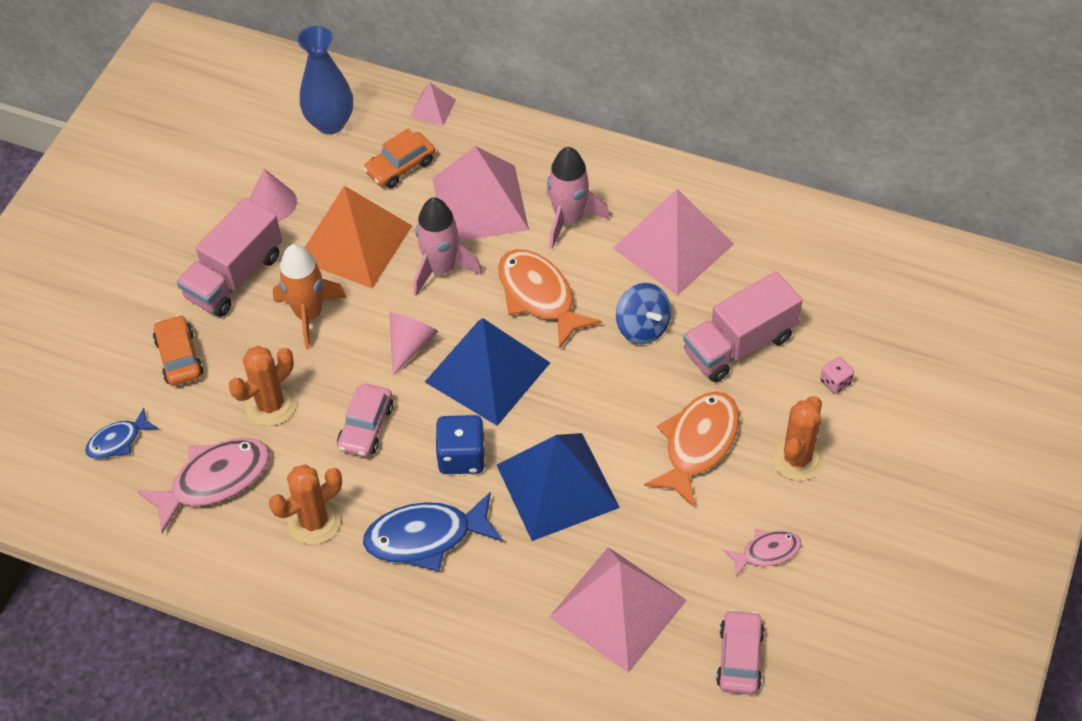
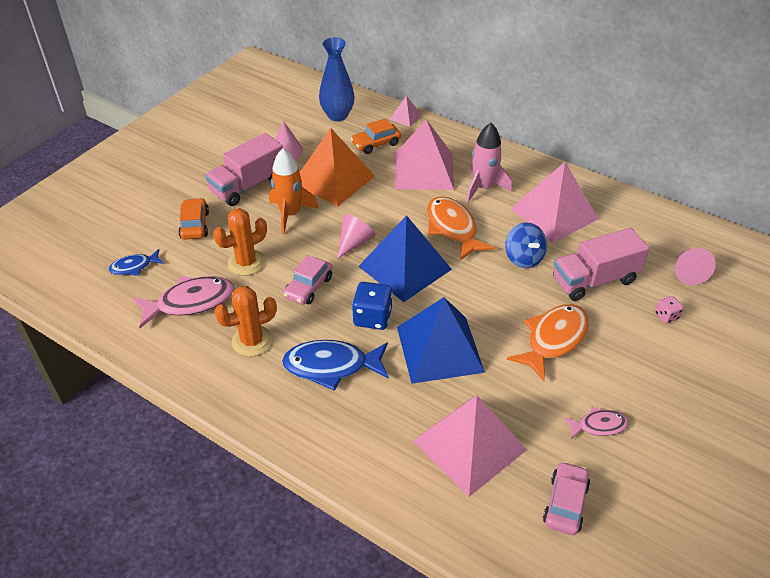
camera: 10 degrees right, 10 degrees down
(441, 269) = (388, 202): pink rocket -> none
(797, 458) = (630, 362): orange cactus -> none
(858, 310) = (688, 272): none -> pink cone

